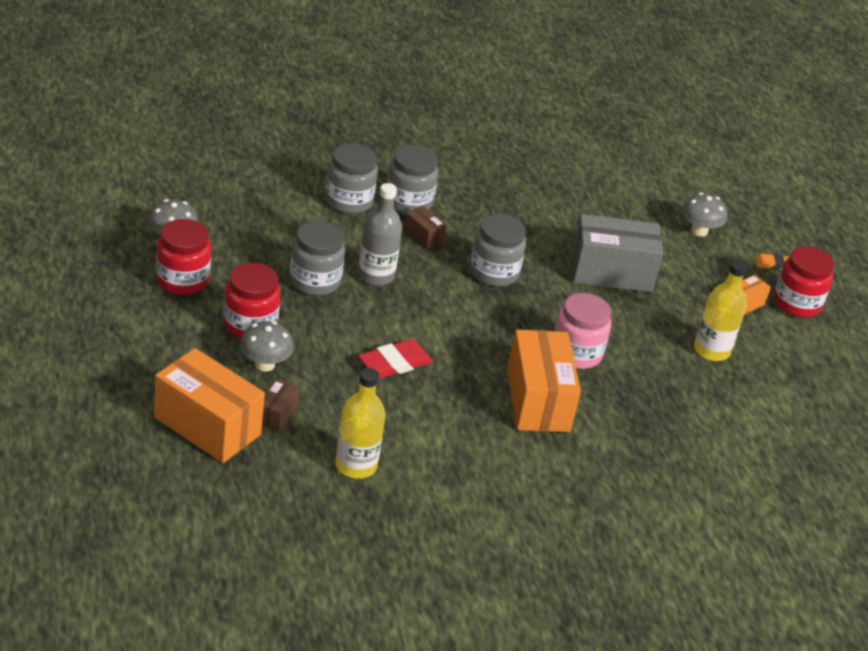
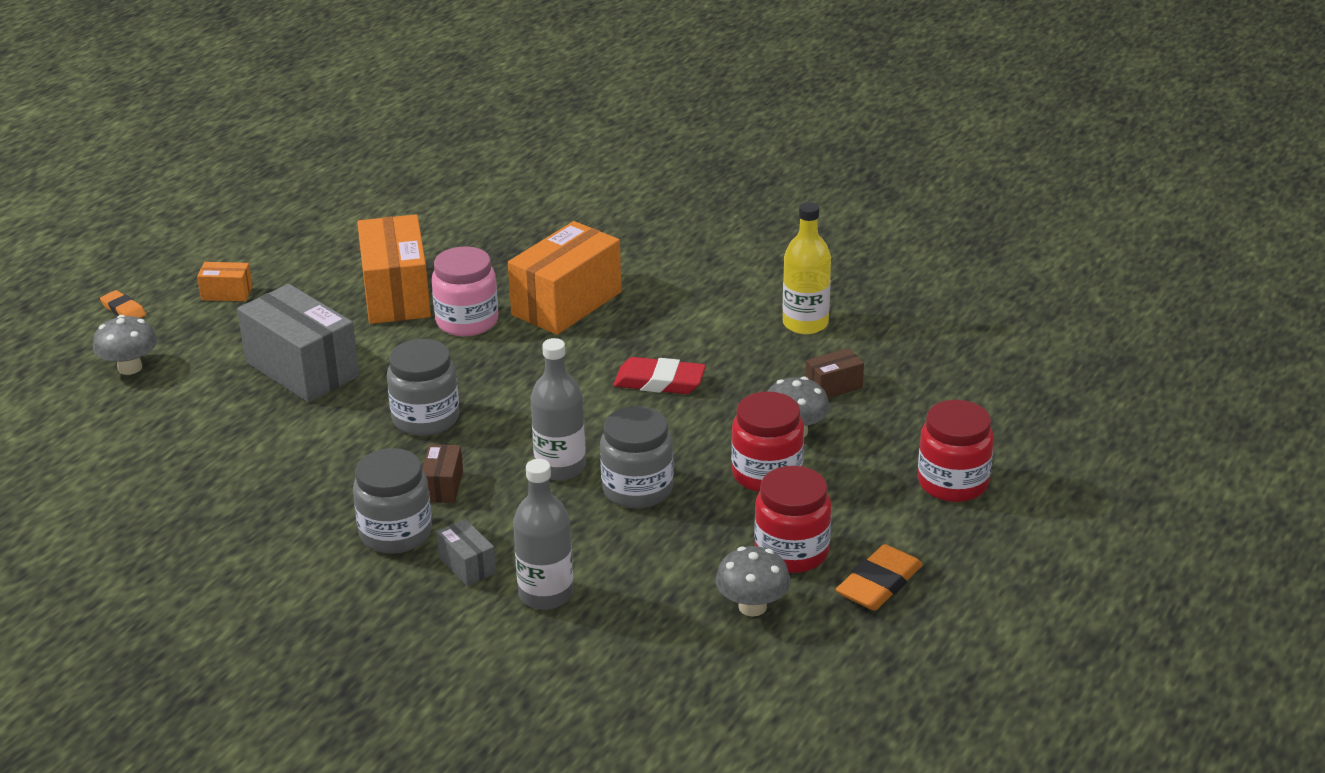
camera: 130 degrees left, 5 degrees down
(112, 282) = (879, 584): none -> orange eraser
(207, 426) = (914, 403): orange box -> orange box (396, 294)
(289, 203) = (546, 594): none -> grey bottle
(349, 201) = (467, 565): grey jar -> grey box
(711, 350) = (335, 275): yellow bottle -> none
(796, 303) = (176, 274): red jar -> red jar (953, 483)

